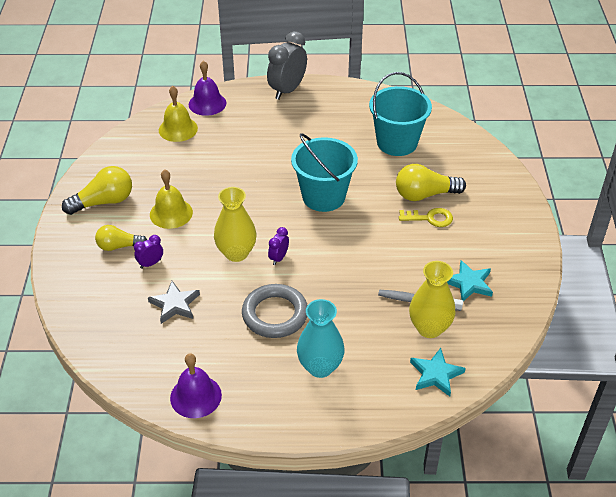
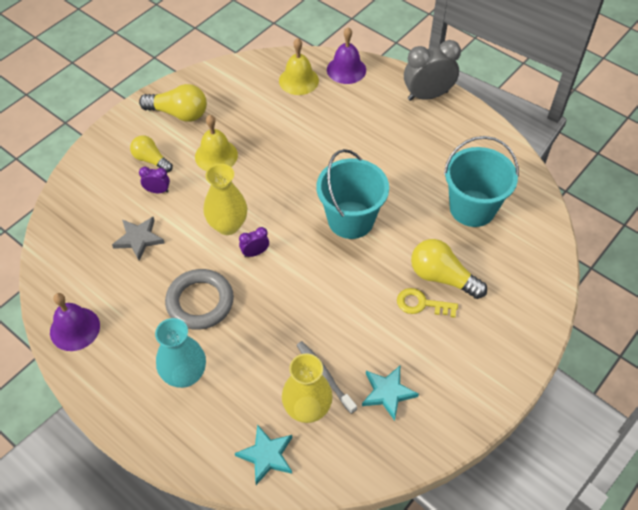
camera: 40 degrees right, 10 degrees up
(430, 218) = (421, 304): yellow key -> yellow key turned 150 degrees clockwise

